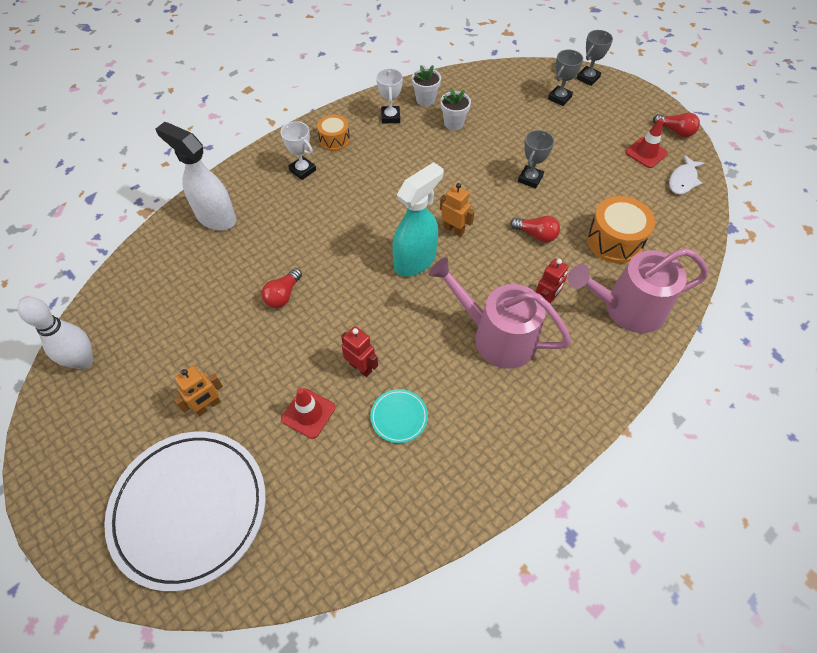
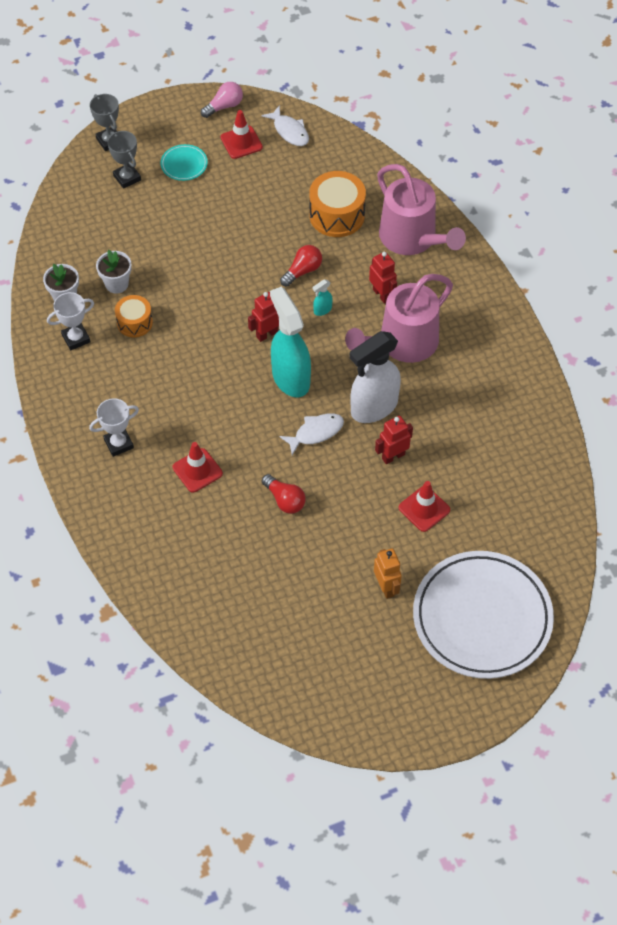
camera: 70 degrees left, 0 degrees up
(83, 361) = (293, 690): white bowling pin -> none
(215, 217) = (151, 541): white spray bottle -> white spray bottle (373, 407)
(294, 226) = (197, 470): none -> red traffic cone
(334, 140) = (86, 402): orange drum -> orange drum (134, 322)
(364, 297) = (316, 432): none -> white fish
(390, 117) = (76, 338): white trophy -> white trophy turned 45 degrees counterclockwise
(399, 417) = (453, 441): turquoise plate -> turquoise plate (184, 164)
(454, 230) = (267, 334): orange robot -> red robot
(501, 261) = (322, 310): none -> turquoise spray bottle
(530, 179) = (230, 248): grey trophy -> none
(626, 308) = (412, 239): pink watering can -> pink watering can turned 45 degrees counterclockwise
(675, 131) = (224, 106): red light bulb -> pink light bulb

